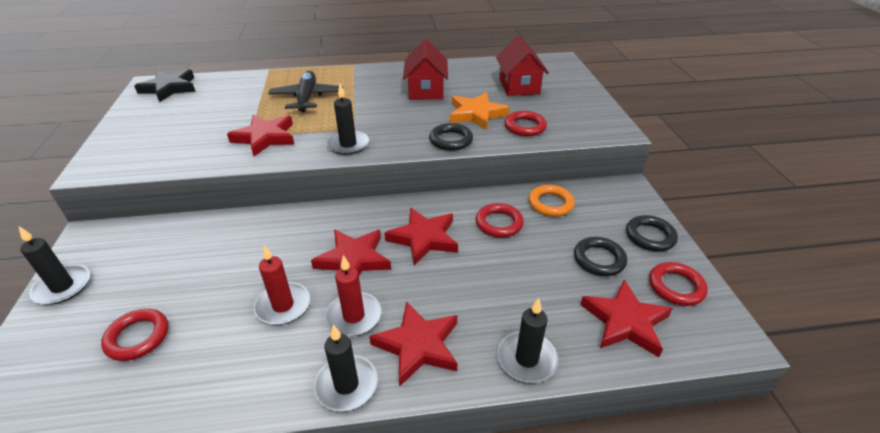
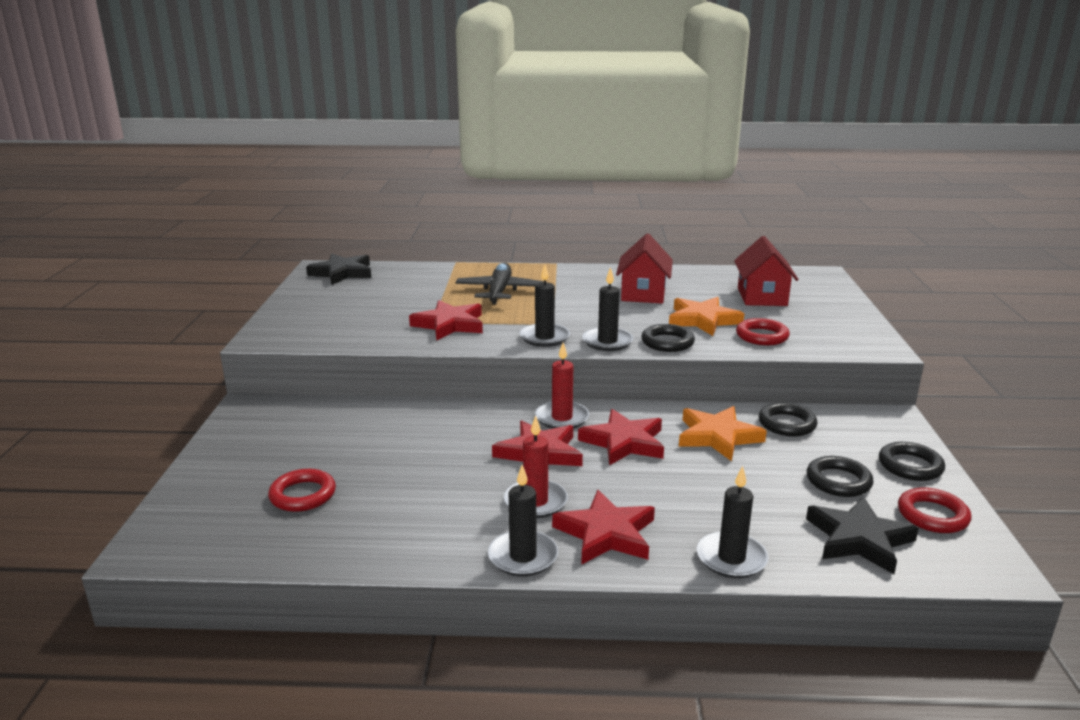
camera: 10 degrees right, 15 degrees down
(63, 287) = (224, 446): black candle -> black candle (607, 342)
(283, 305) = (457, 485): red candle -> red candle (562, 418)
(499, 223) = (718, 437): red ring -> orange star
(550, 203) = (787, 424): orange ring -> black ring
(625, 321) = (859, 539): red star -> black star

